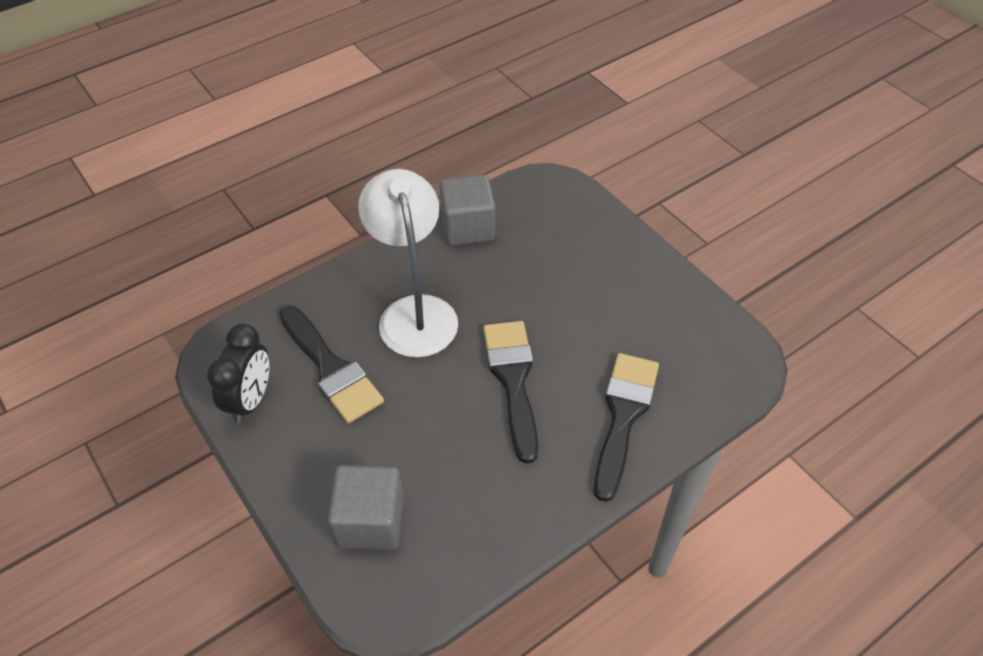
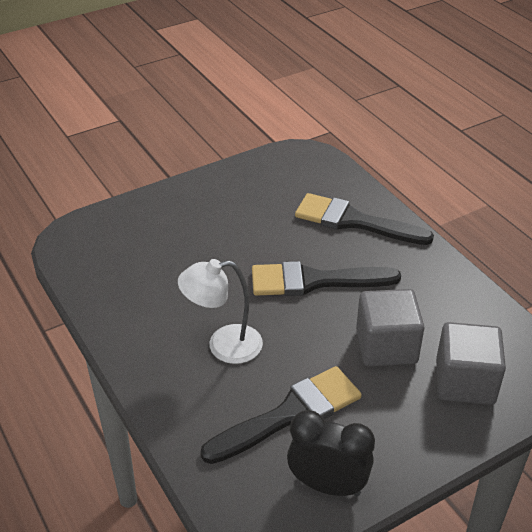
camera: 85 degrees left, 10 degrees down
(414, 312) = (223, 346): white lamp -> white lamp, size x0.65
(468, 227) = (114, 300): grey cube -> grey cube (386, 346)

